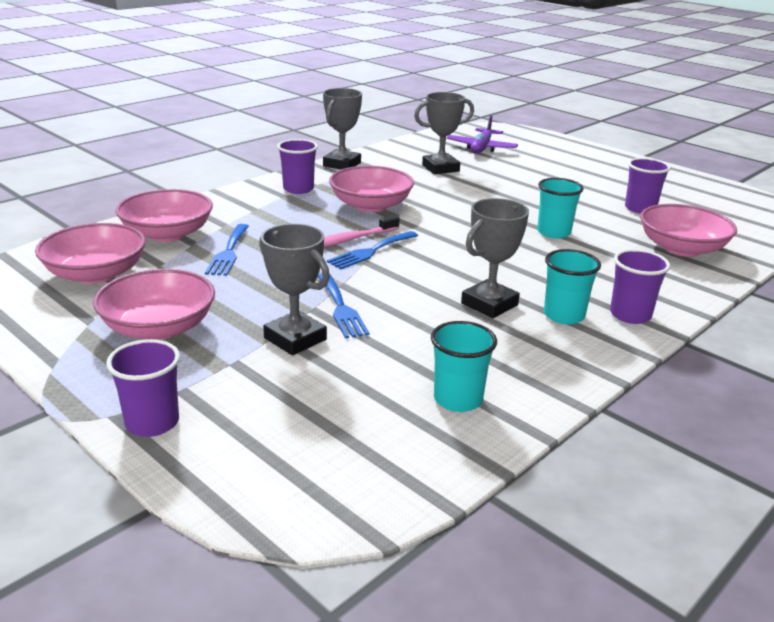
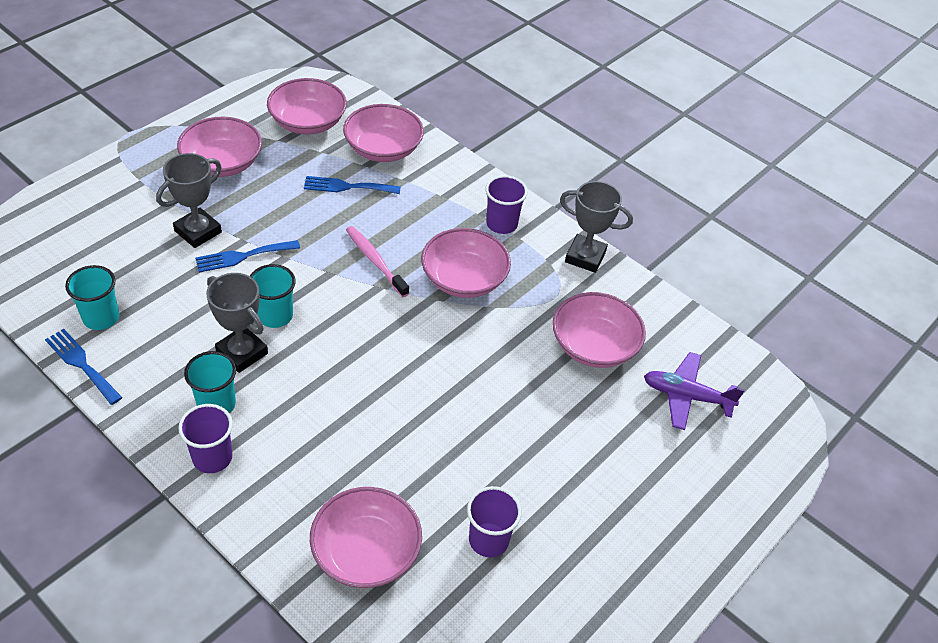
camera: 85 degrees right, 20 degrees up
(152, 423) = (107, 174): purple cup -> none
(370, 251) = (351, 276): blue fork -> blue fork (81, 364)
(440, 168) = (594, 345): grey trophy -> pink bowl
(553, 232) = (405, 430): turquoise cup -> turquoise cup (275, 316)

